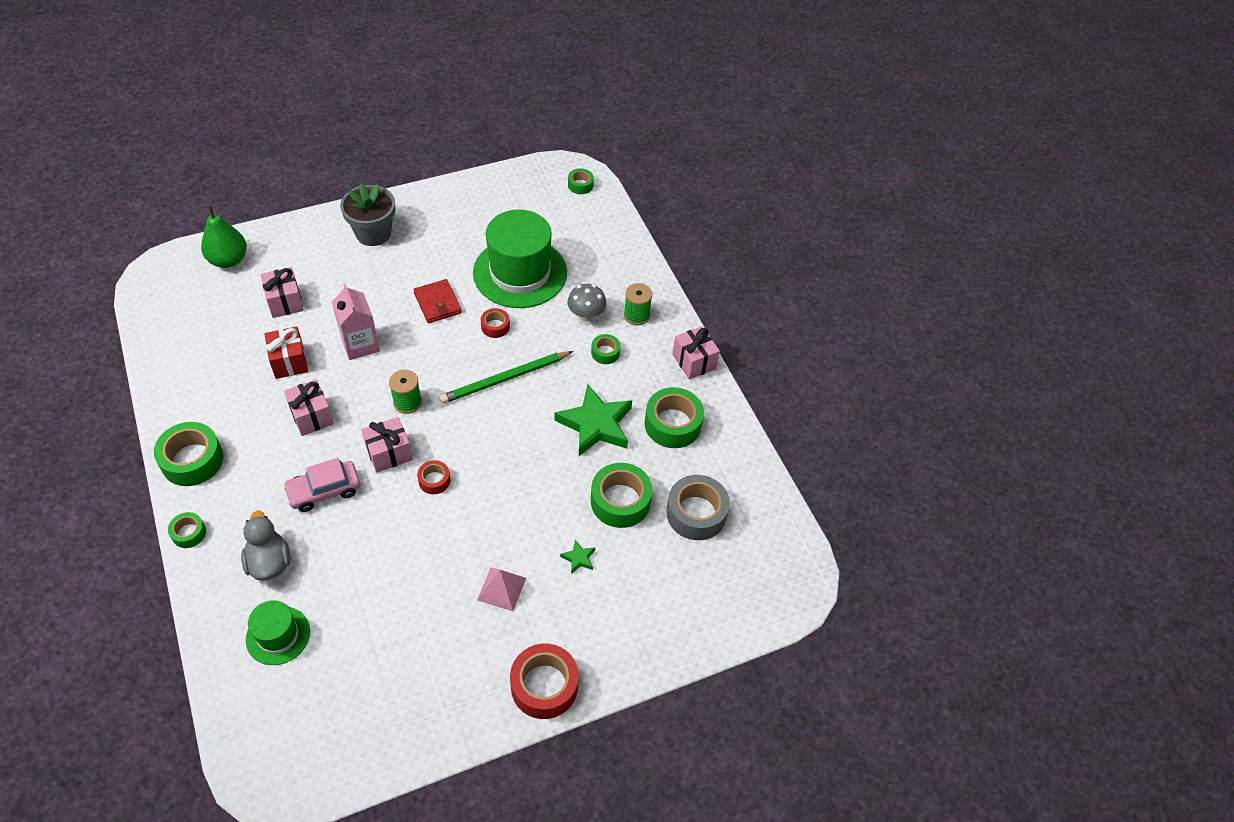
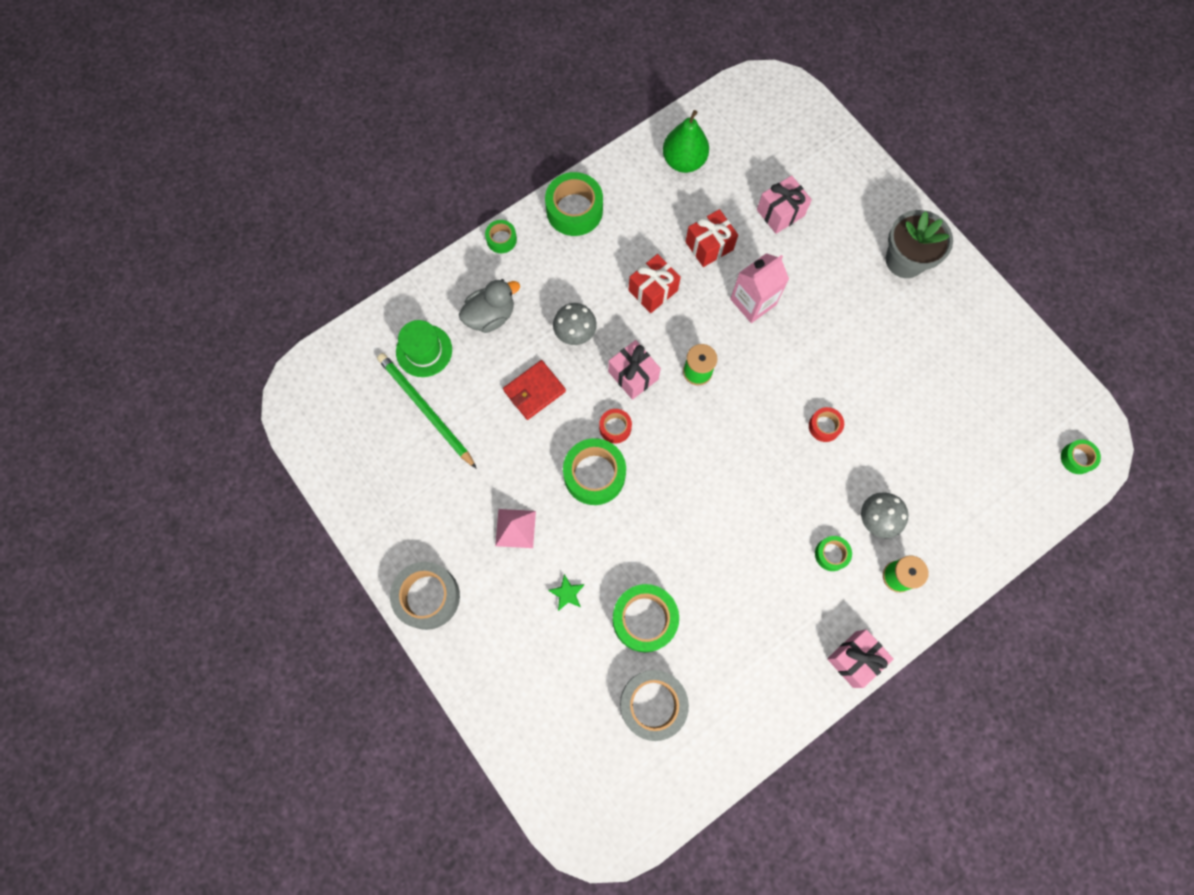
camera: 80 degrees right, 20 degrees up
(228, 260) = (813, 141): green pear -> green pear (684, 161)
(312, 416) = (653, 290): pink gift -> red gift
(324, 491) = (575, 333): pink car -> grey mushroom
(437, 303) = (834, 357): red wallet -> red wallet (534, 391)
(505, 379) = (758, 457): green pencil -> green pencil (425, 409)
(520, 272) = (910, 429): green hat -> none
(544, 686) = (428, 597): red tape -> grey tape
(596, 424) = (731, 569): green star -> none
(672, 424) = (759, 653): green tape -> green tape (594, 474)

